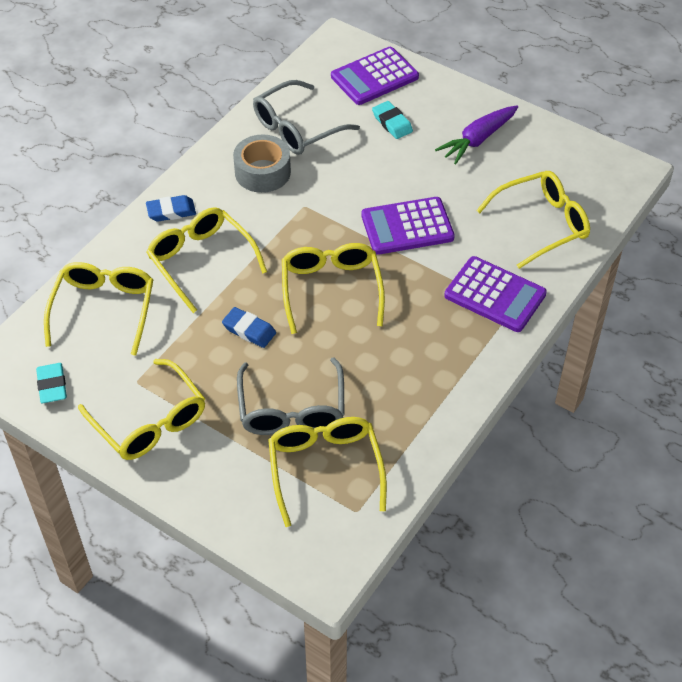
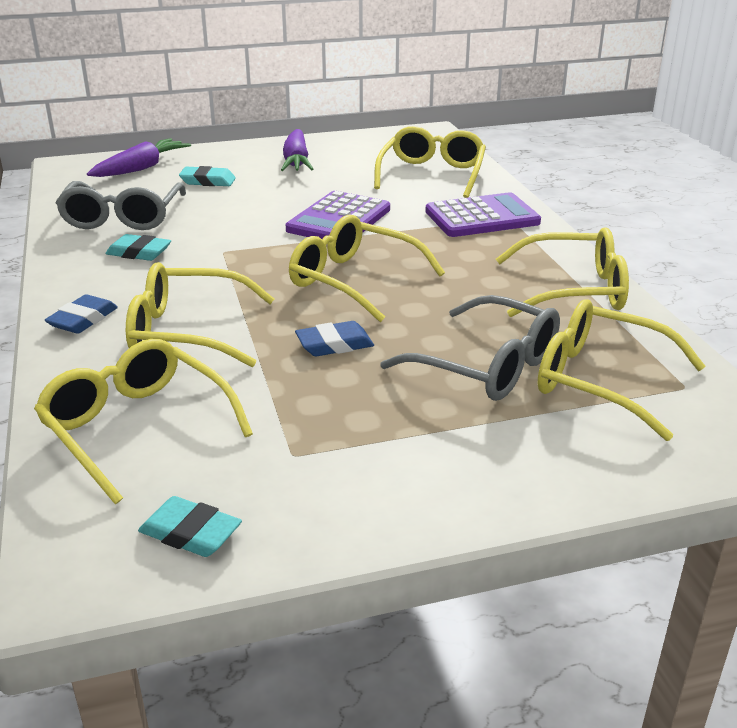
camera: 50 degrees left, 20 degrees down
(149, 421) = (374, 473): yellow glasses -> yellow glasses (573, 290)
(262, 172) = (139, 253): grey tape -> turquoise eraser
(374, 77) = (141, 168): purple calculator -> purple carrot

